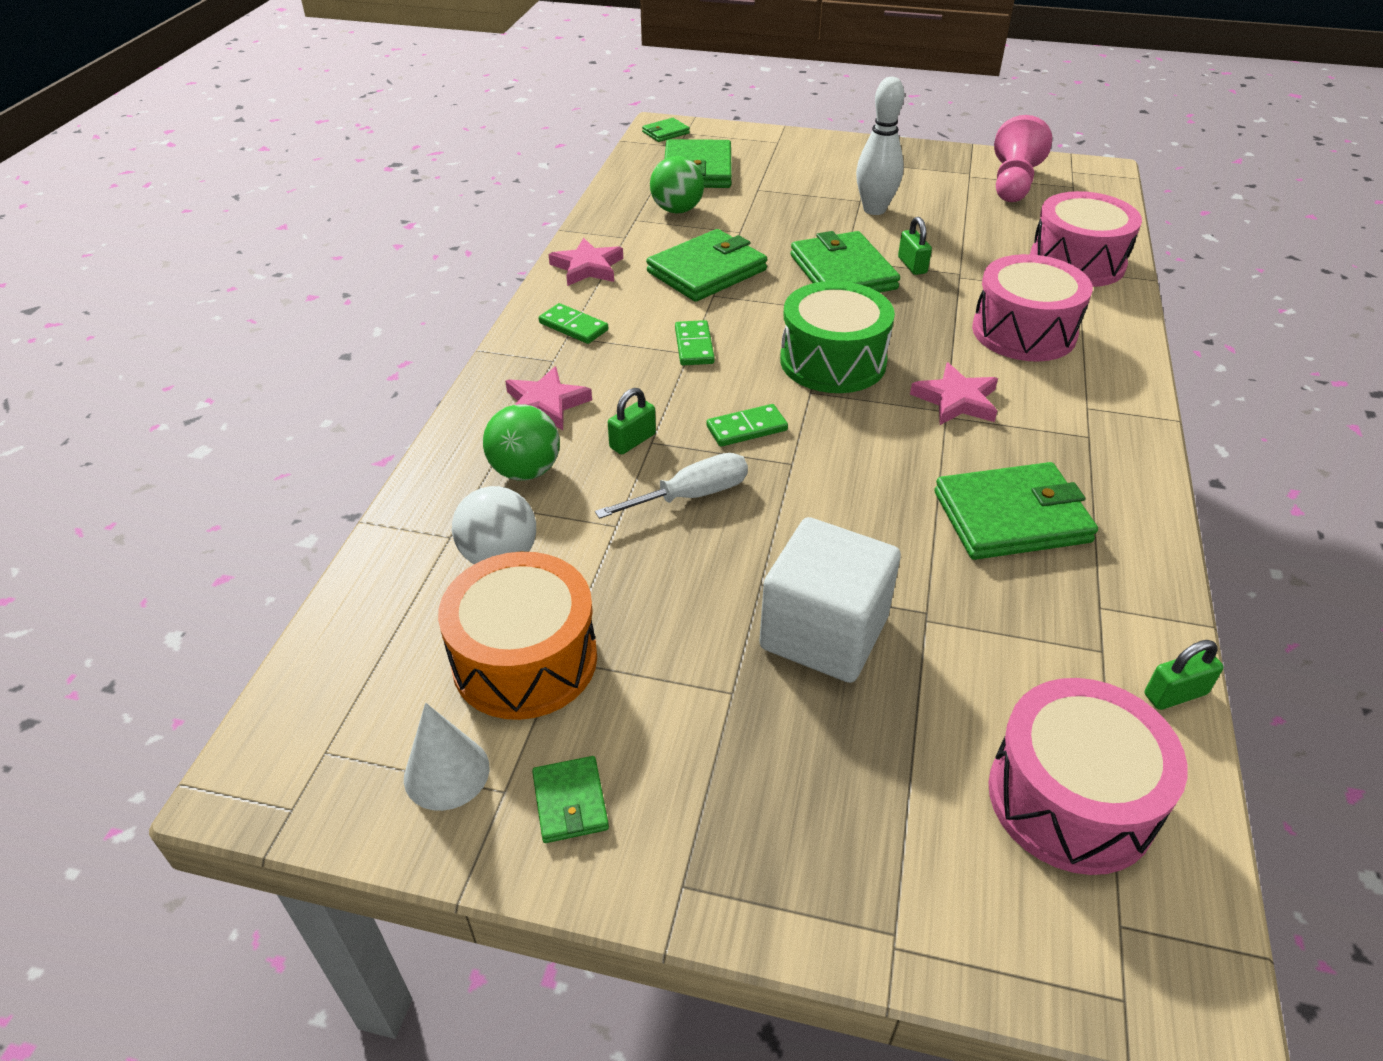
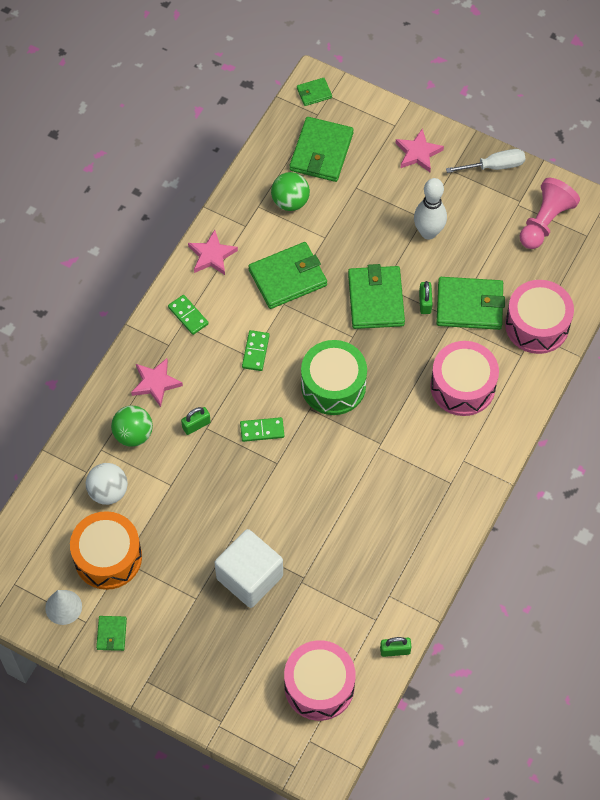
camera: 15 degrees right, 20 degrees up
(691, 496) = (215, 474): white screwdriver -> white screwdriver (494, 166)
(956, 400) = (390, 436): pink star -> pink star (418, 153)
(1011, 517) = (376, 530): green wallet -> green wallet (469, 305)

